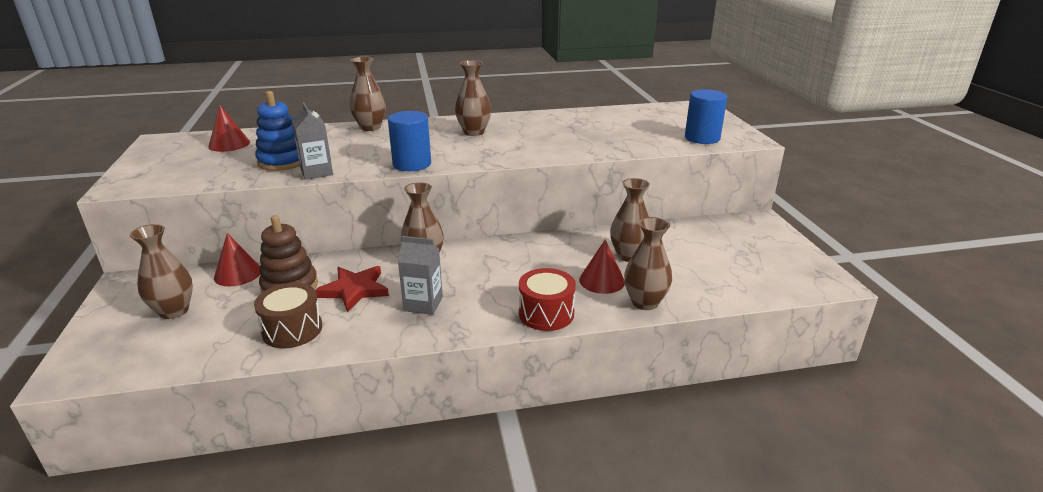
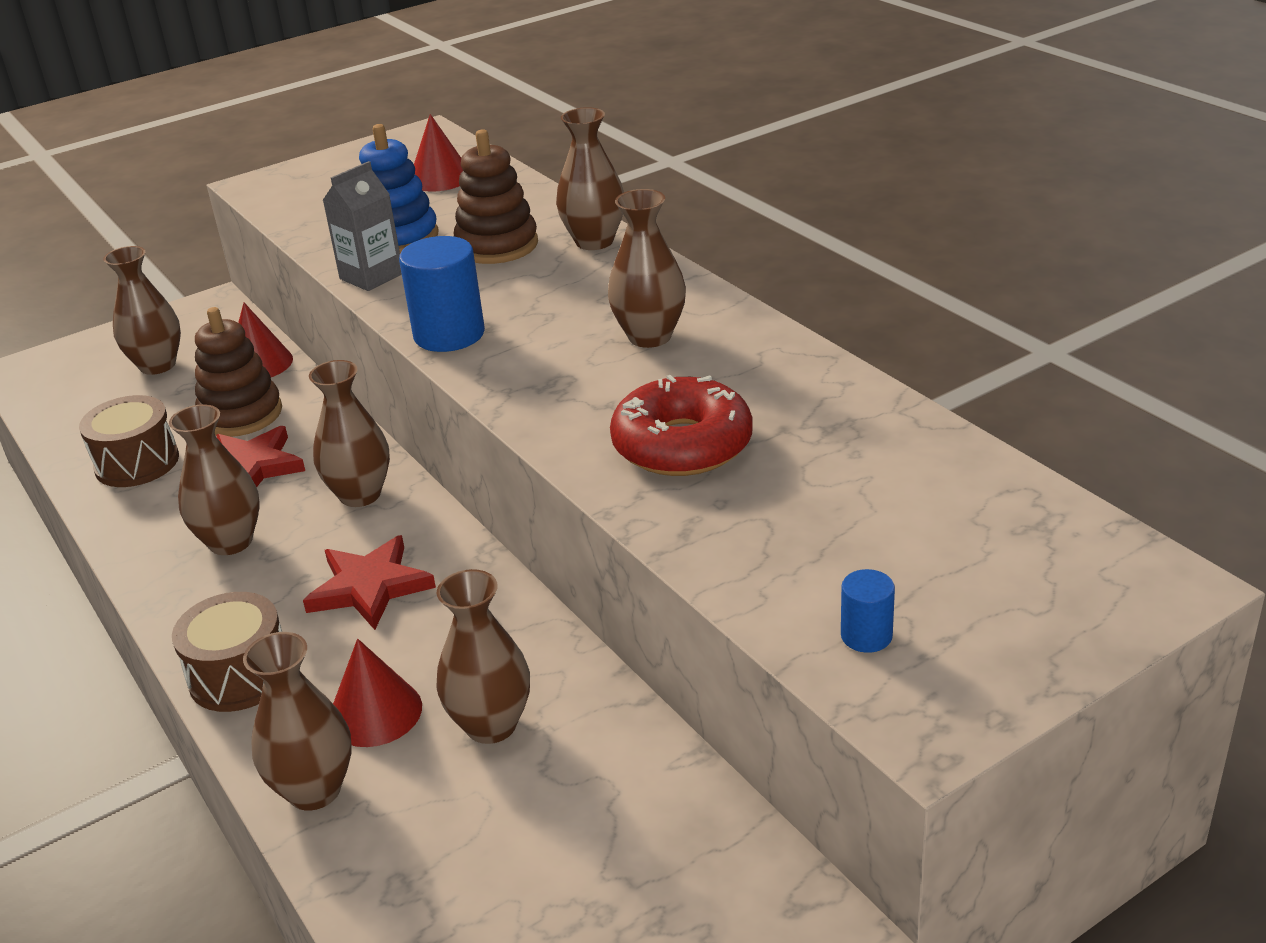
camera: 70 degrees right, 5 degrees up
(337, 144) = (497, 245): none -> brown stacking toy
(423, 304) = (231, 542): grey carton -> brown vase
(507, 269) = (370, 587): none -> red star
(546, 313) = (240, 675): red drum -> brown drum
(564, 141) = (682, 445): none -> red donut
(702, 138) = (866, 636): blue cylinder -> blue cylinder, size x0.51

